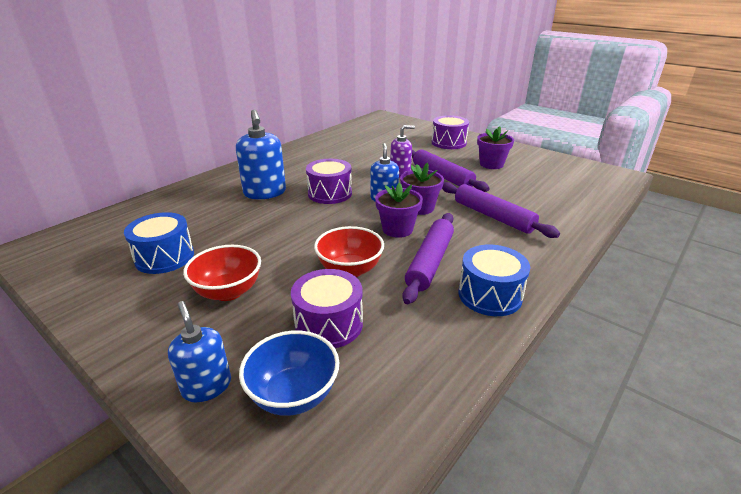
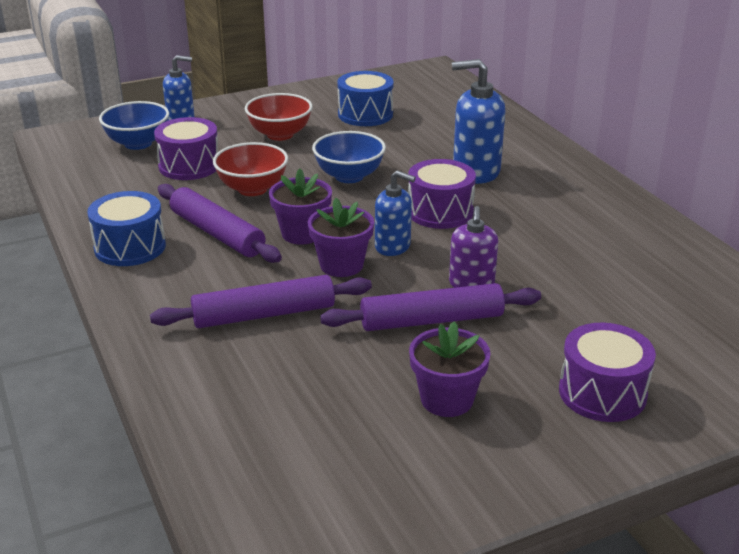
camera: 115 degrees right, 0 degrees up
(299, 234) = (349, 176): none -> blue bowl

